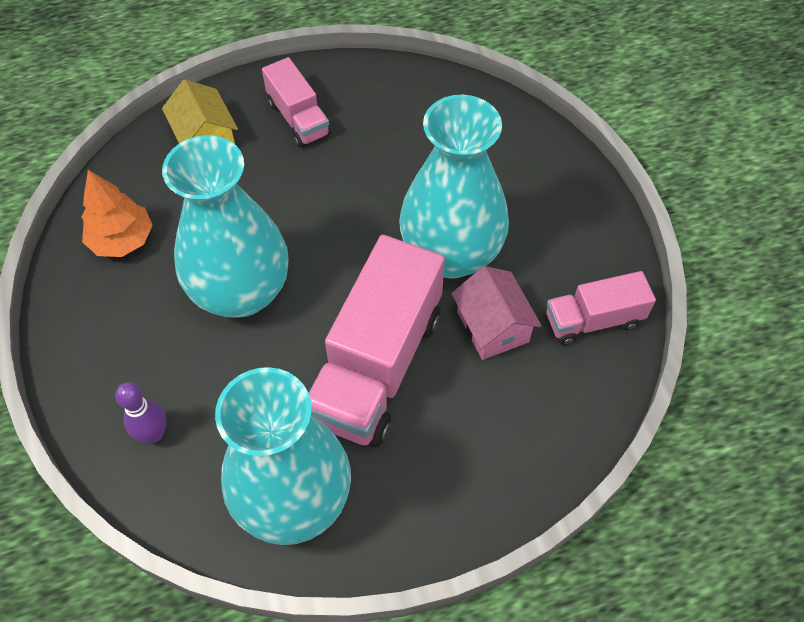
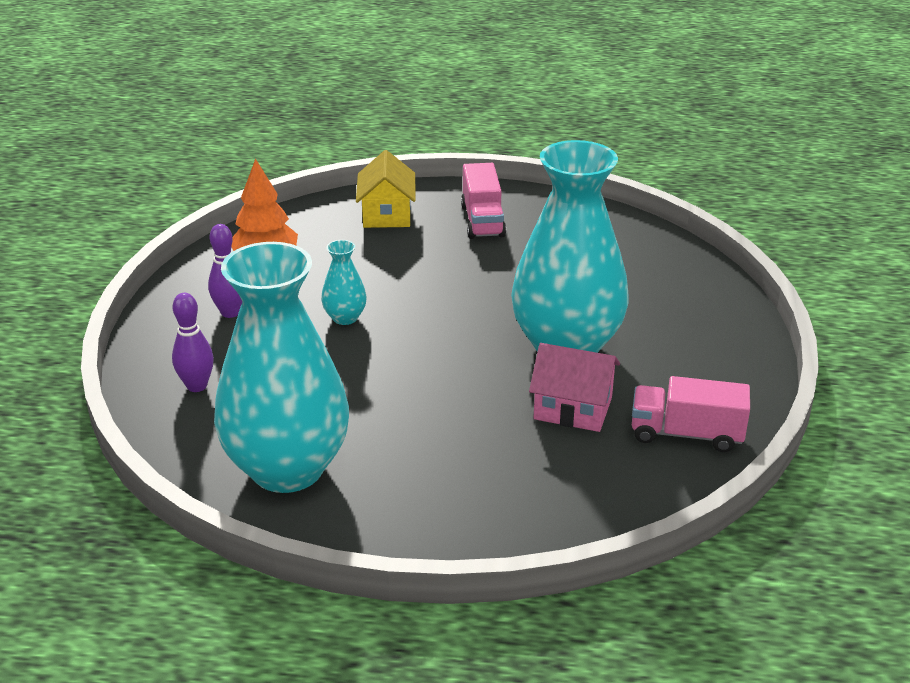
camera: 25 degrees right, 25 degrees down
(130, 326) = (230, 312): none -> purple bowling pin
(241, 292) = (345, 318): turquoise vase -> turquoise vase, size x0.41
(377, 365) = (435, 402): pink truck -> none
(492, 326) = (573, 408): pink house -> pink house turned 75 degrees counterclockwise

